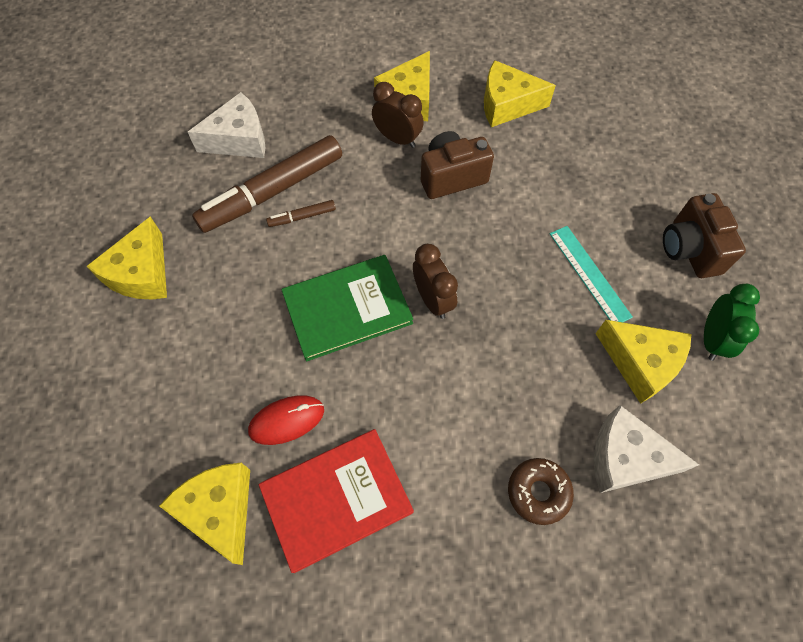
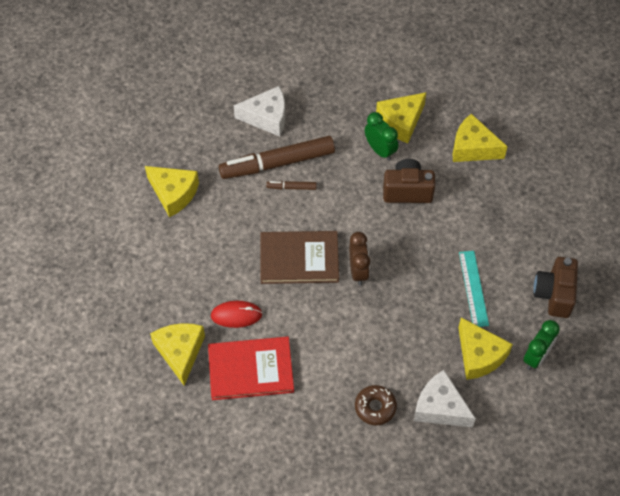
camera: 20 degrees right, 5 degrees down
(142, 273) = (174, 193): yellow cheese -> yellow cheese turned 90 degrees counterclockwise
(347, 309) = (299, 259): green book -> brown book
(397, 139) = (380, 150): brown clock -> green clock

